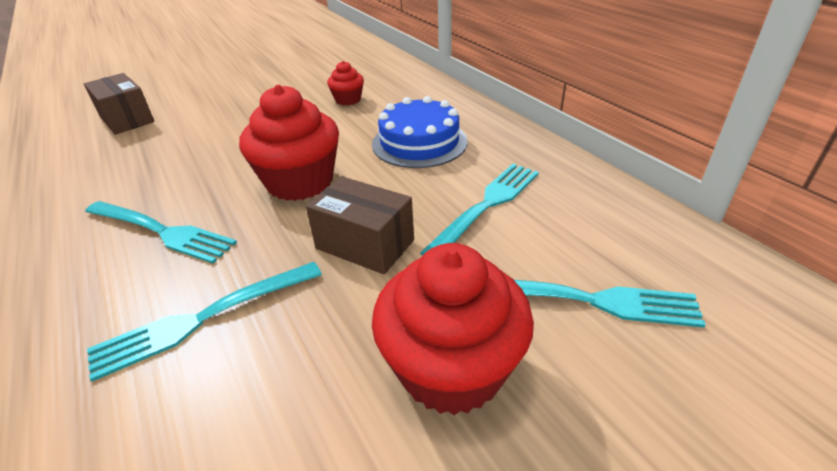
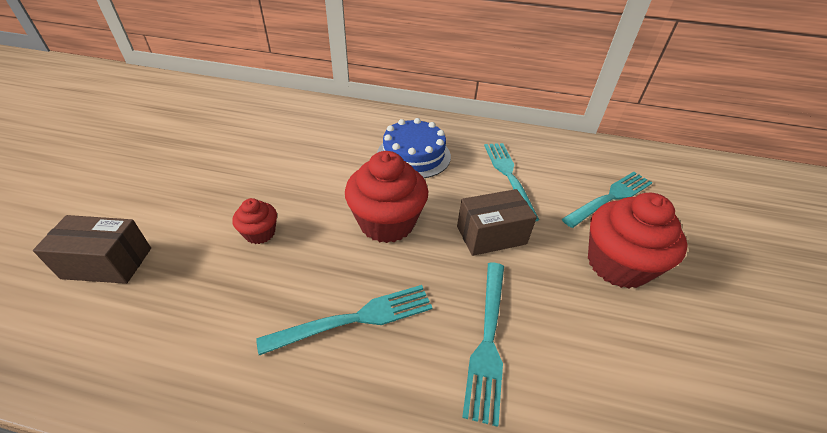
camera: 50 degrees left, 5 degrees up
(348, 100) = (309, 145): red cupcake -> red cupcake (260, 233)

